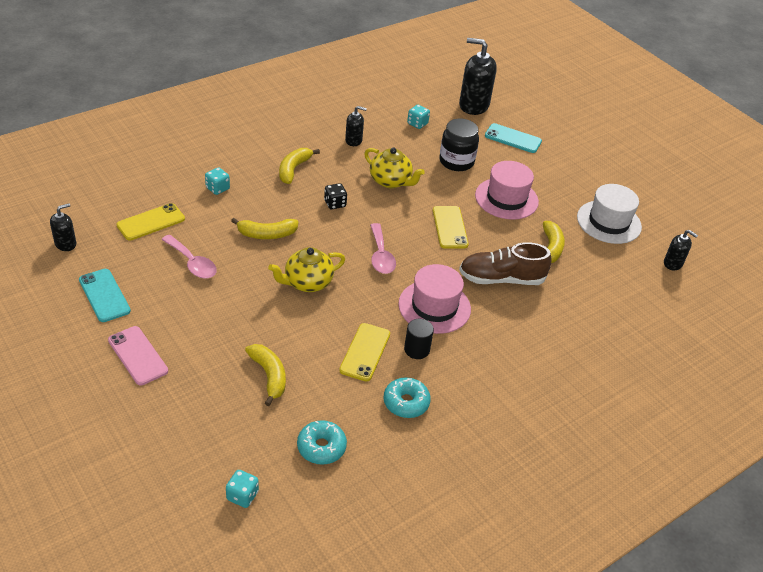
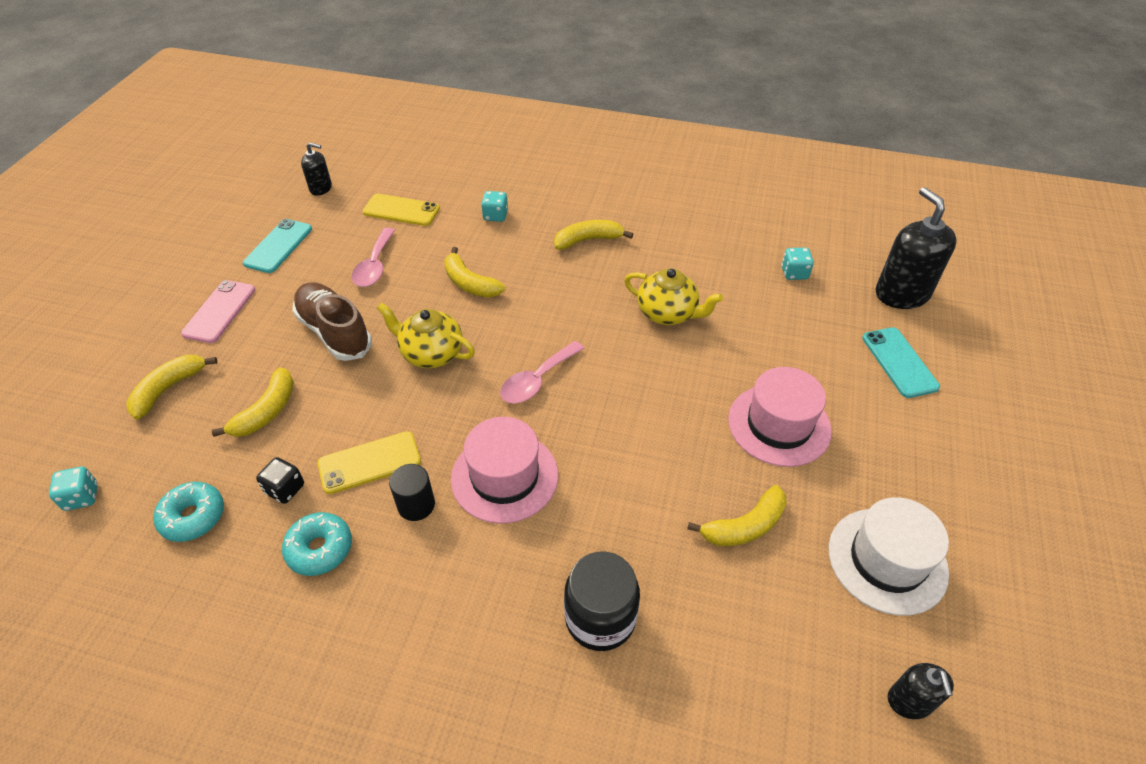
camera: 55 degrees right, 5 degrees up
(188, 414) = (168, 389): none -> yellow banana
(335, 204) = (575, 298): black dice -> black dice (285, 489)
(353, 140) = (692, 249): black soap dispenser -> none
(391, 181) = (668, 313): yellow teapot -> yellow teapot turned 60 degrees counterclockwise
(450, 227) = (656, 406): yellow phone -> none
(456, 161) = (779, 342): black jar -> black jar (600, 618)
(501, 279) = (625, 510): brown shoe -> brown shoe (334, 332)

